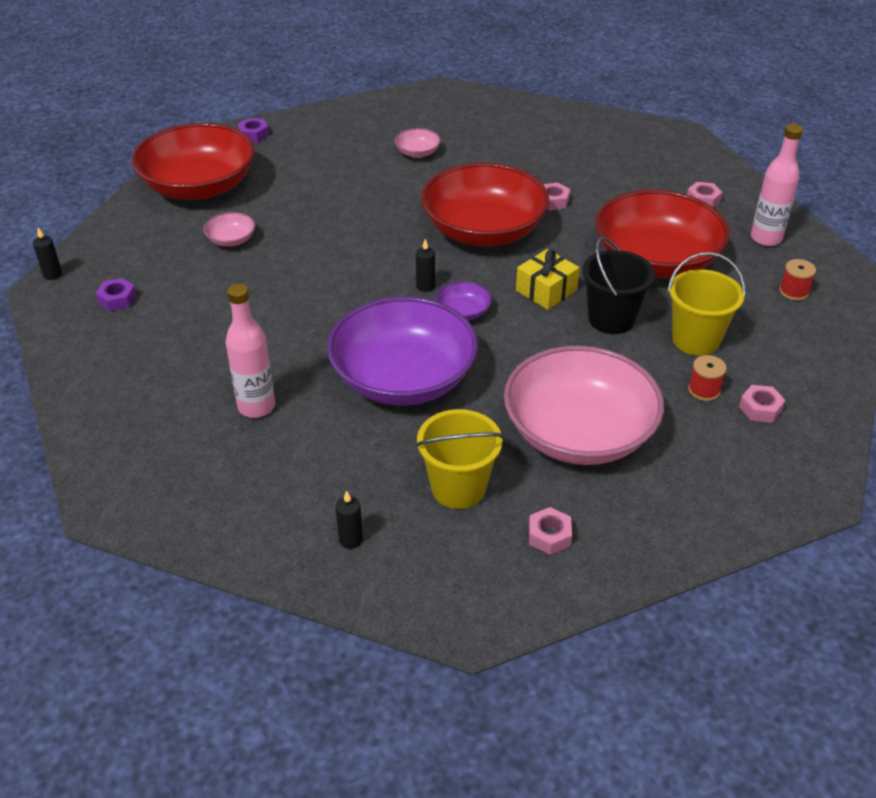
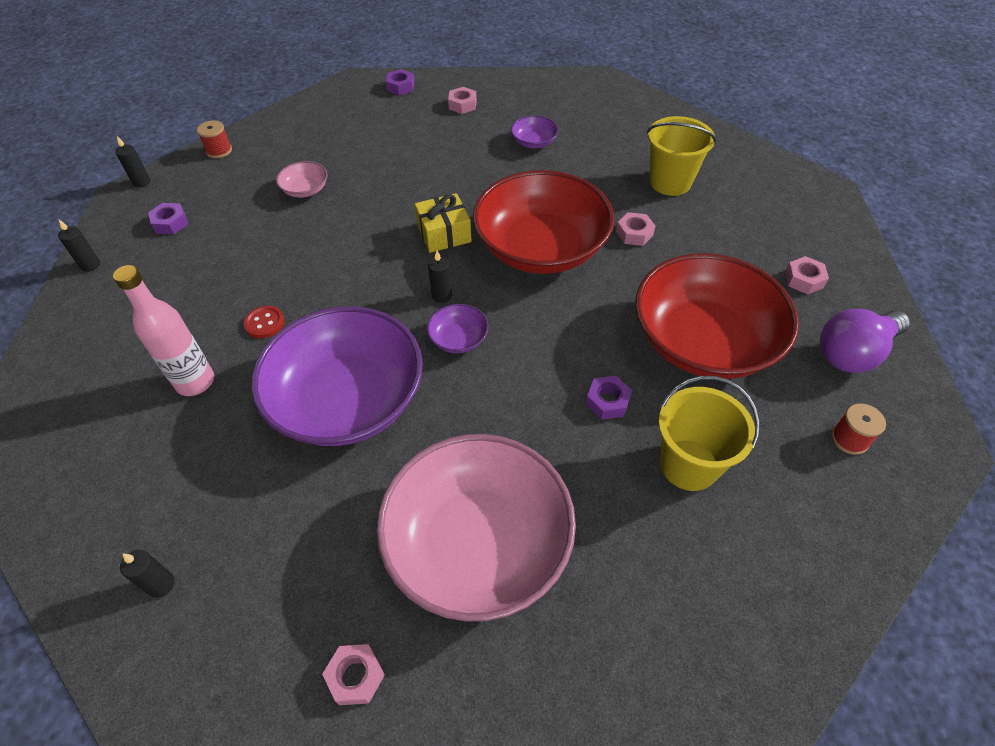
camera: 25 degrees right, 10 degrees up
(65, 353) = (90, 265): none -> black candle
(199, 186) = (318, 127): red bowl -> none
(283, 348) = (264, 323): none -> red button
(417, 153) = (534, 142): pink bowl -> purple bowl
(458, 488) = (306, 564): yellow bucket -> yellow bucket (670, 182)
(546, 290) = (559, 340): yellow gift -> yellow gift (444, 234)
(611, 319) = (607, 401): black bucket -> purple nut
(704, 390) = (657, 541): red spool -> red spool (219, 151)
(760, 408) = (712, 596): pink nut -> pink nut (462, 105)
(766, 238) = (853, 353): pink bottle -> purple light bulb

